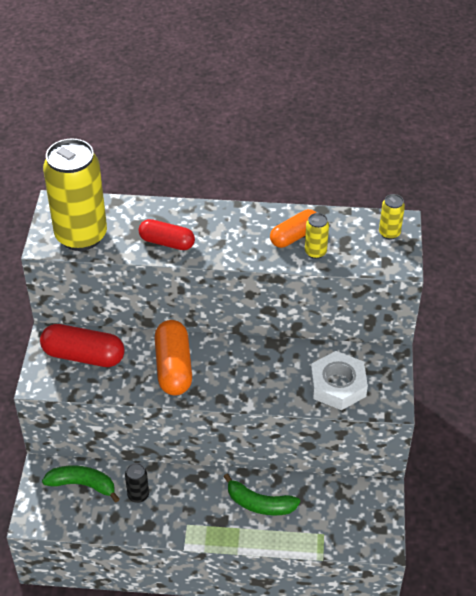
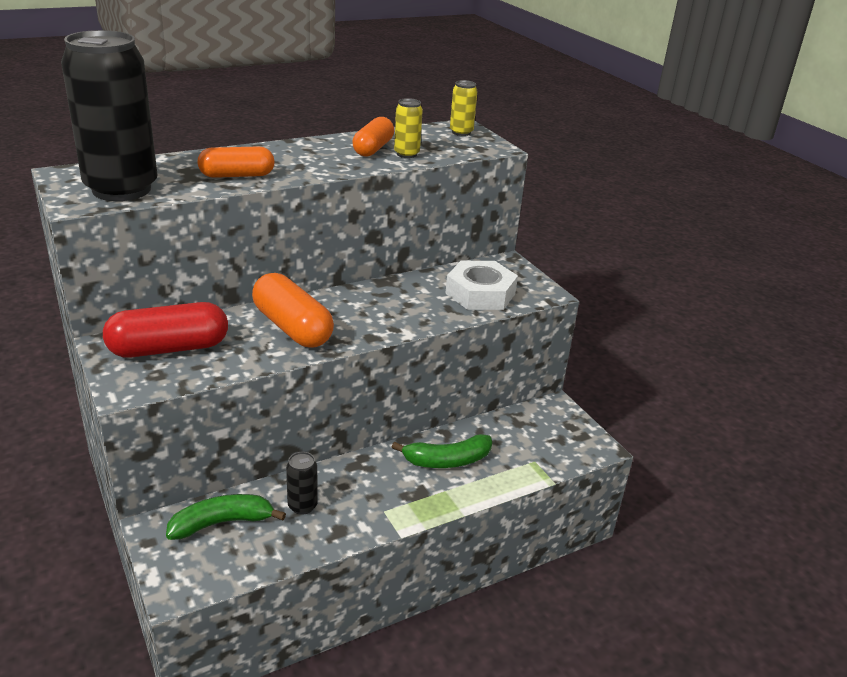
camera: 35 degrees left, 15 degrees down
(81, 236) = (121, 189): yellow can -> black can
(167, 242) = (237, 175): red capsule -> orange capsule

